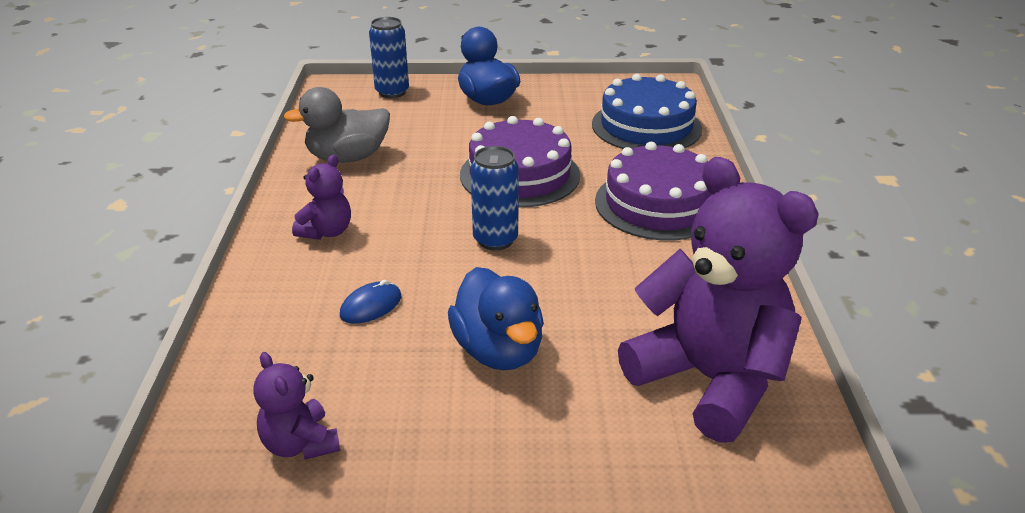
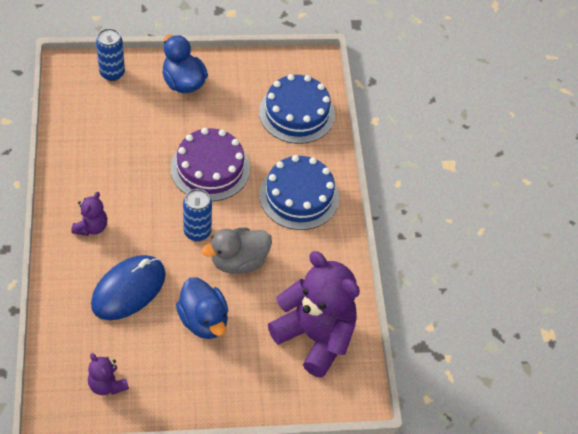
camera: 10 degrees left, 20 degrees up
(347, 157) = (92, 152): grey duck -> grey duck (238, 261)
(371, 306) = (128, 289): blue mouse -> blue mouse, size x2.21
(658, 204) = (299, 196): purple cake -> blue cake

